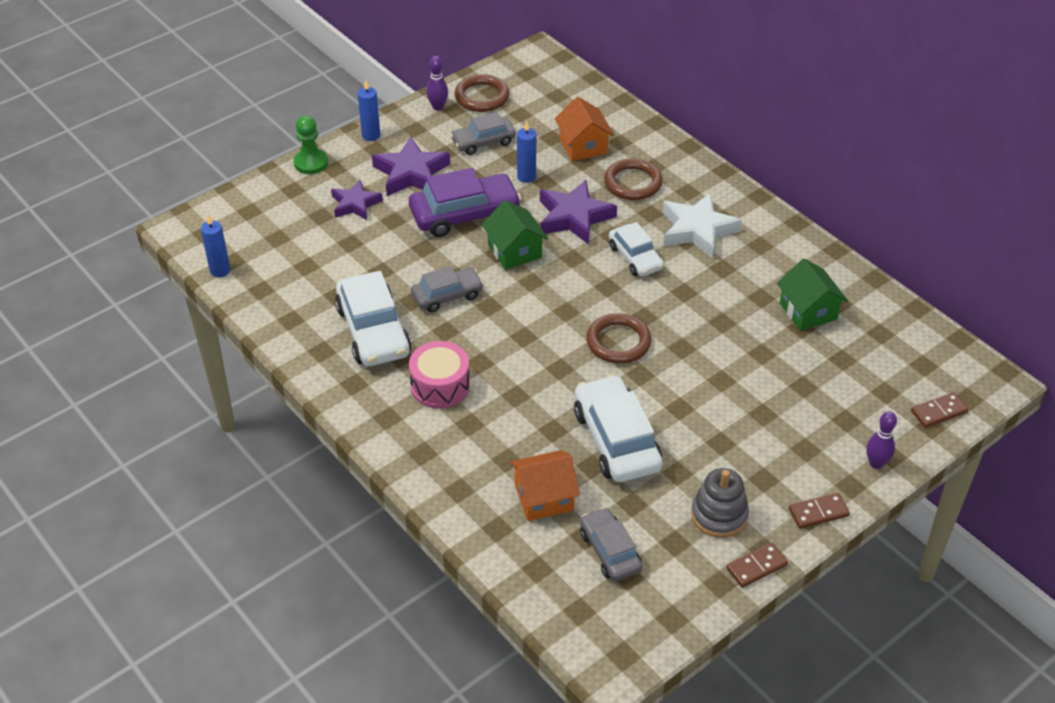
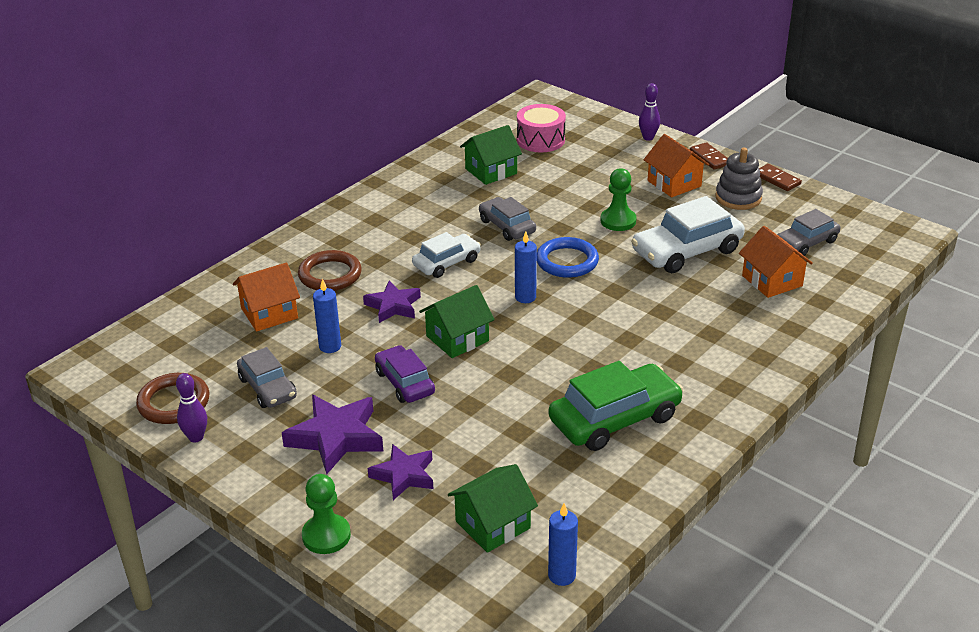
camera: 100 degrees left, 10 degrees down
(285, 243) = (492, 525): none -> green house
(371, 135) = (261, 488): blue candle -> blue candle (525, 297)
(373, 331) = (615, 419): white car -> green car
(440, 386) = (672, 359): pink drum -> pink drum (540, 140)
(447, 296) = (541, 374): grey car -> grey car (507, 226)
(464, 214) = (404, 382): purple car -> purple car, size x0.61
(574, 217) = (393, 306): purple star -> purple star, size x0.65
(618, 342) = (567, 261): brown ring -> blue ring
(687, 396) = (618, 221): none -> green pawn
(697, 230) = (397, 231): white star -> none
(760, 462) = (674, 183): none -> orange house
(938, 412) = (582, 115): brown domino -> none

